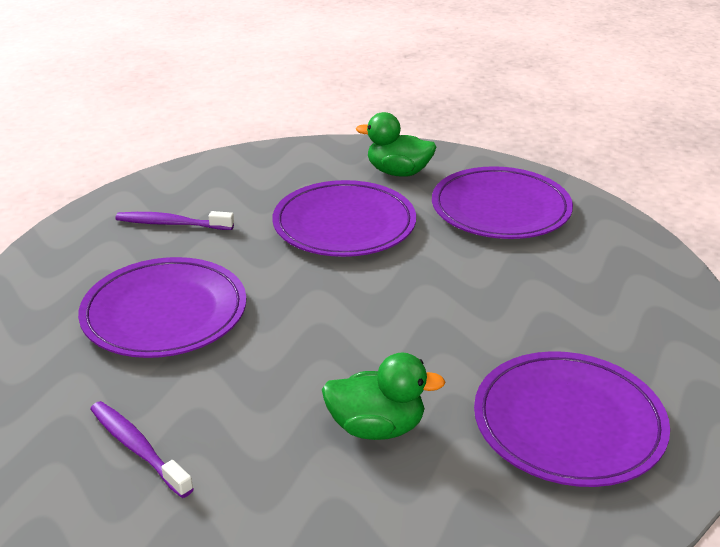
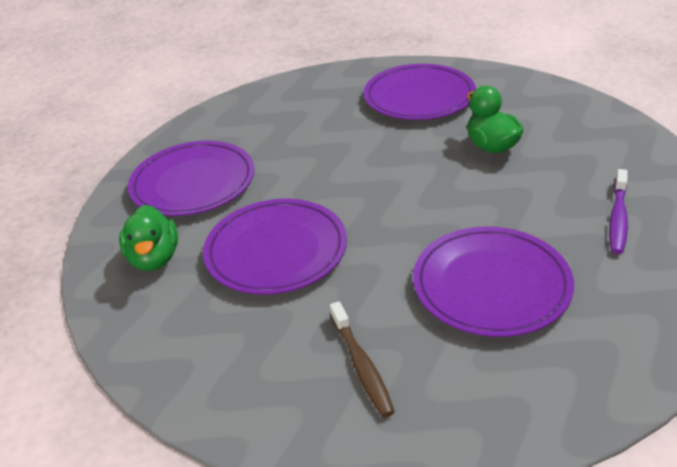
camera: 115 degrees left, 5 degrees up
(171, 224) = (361, 366): purple toothbrush -> brown toothbrush

